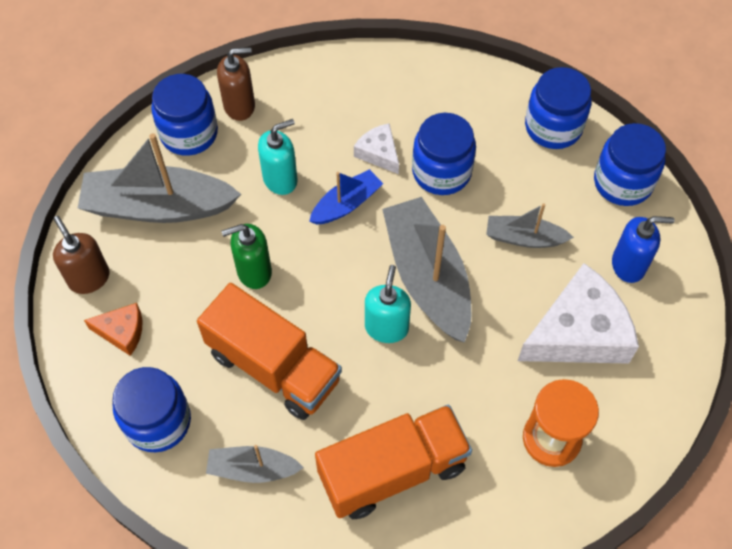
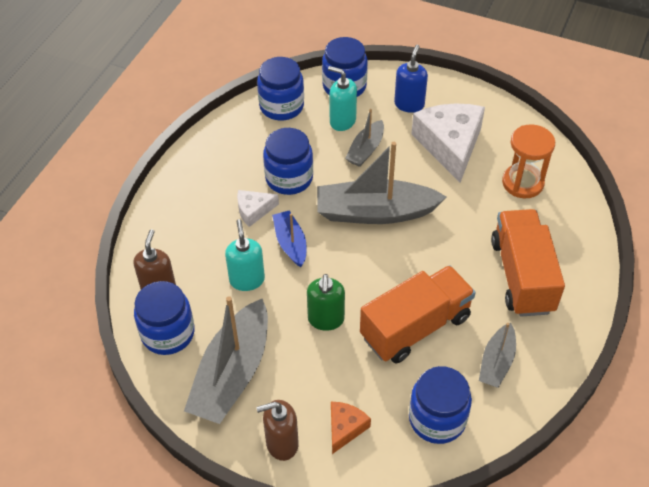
camera: 70 degrees left, 10 degrees down
(386, 327) = (407, 248): turquoise soap dispenser -> turquoise soap dispenser (342, 121)

